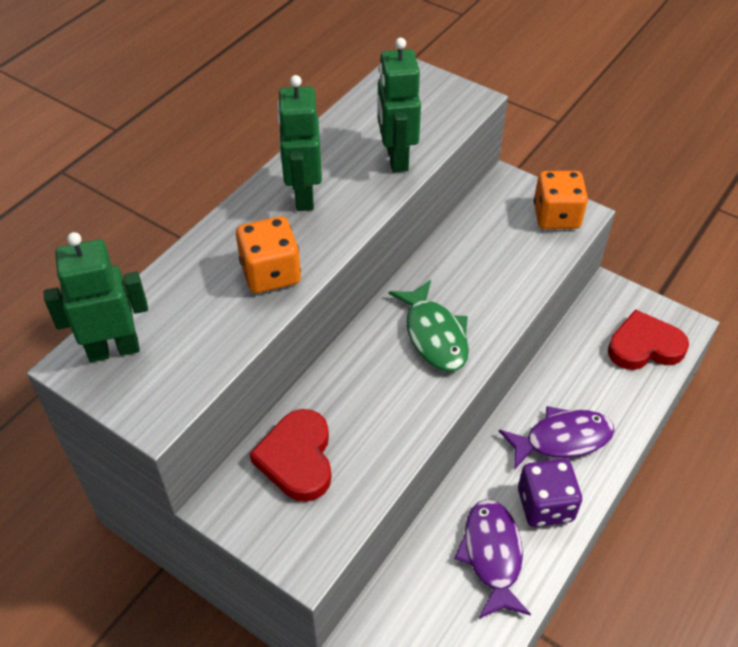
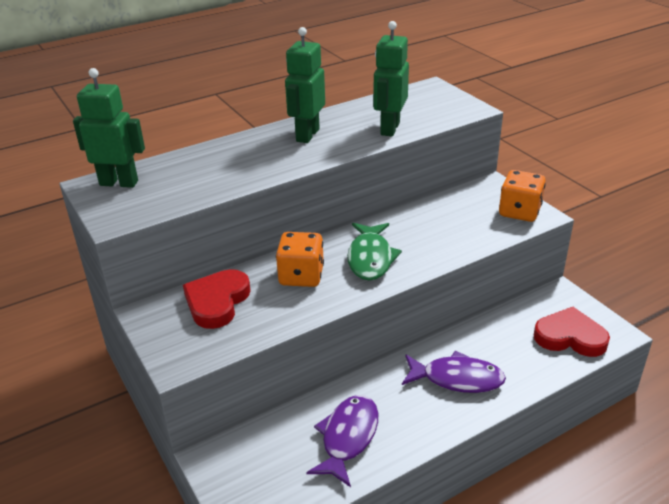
camera: 25 degrees right, 15 degrees down
(271, 273) = (251, 168): orange dice -> orange dice (301, 276)
(545, 505) = (414, 418): purple dice -> none

